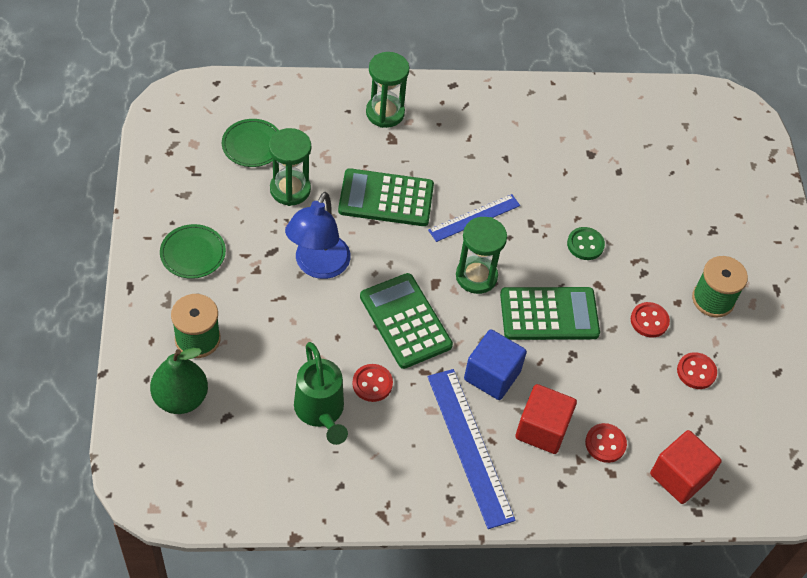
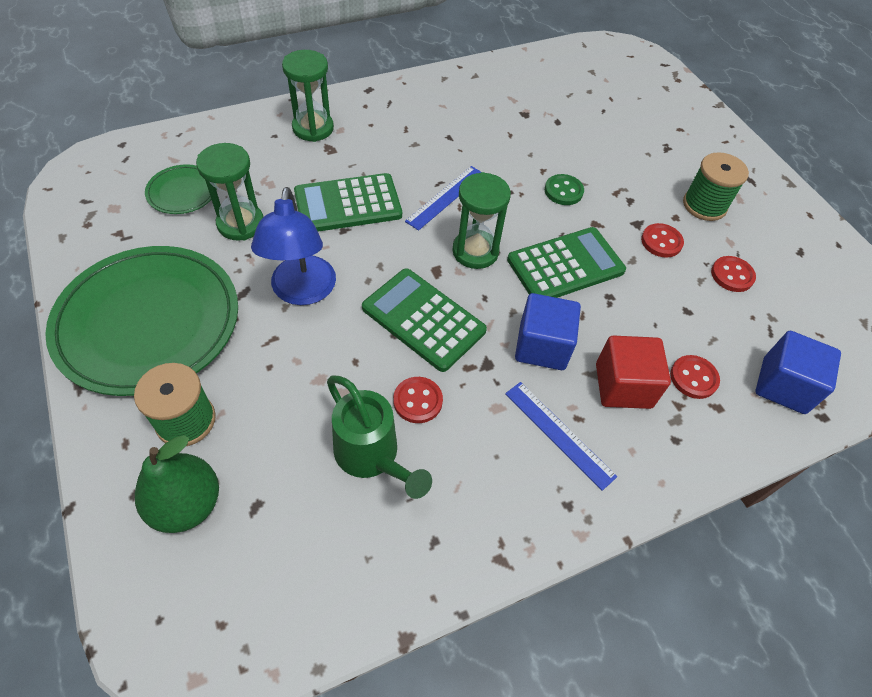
camera: 20 degrees left, 0 degrees up
(193, 253) = (148, 322): green plate -> green plate, size x2.24
(470, 446) = (559, 434): blue ruler -> blue ruler, size x0.63
(679, 476) = (783, 385): red cube -> blue cube

